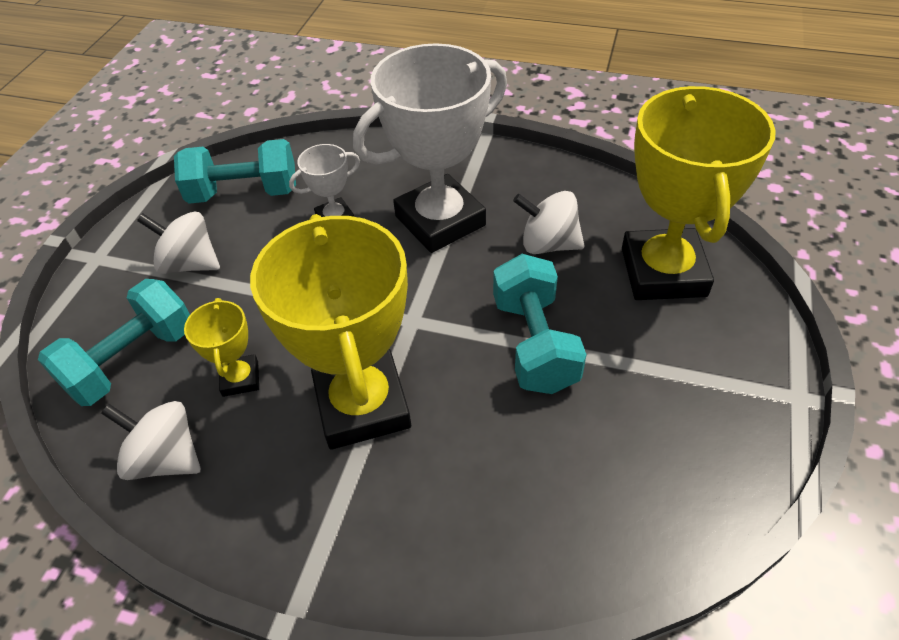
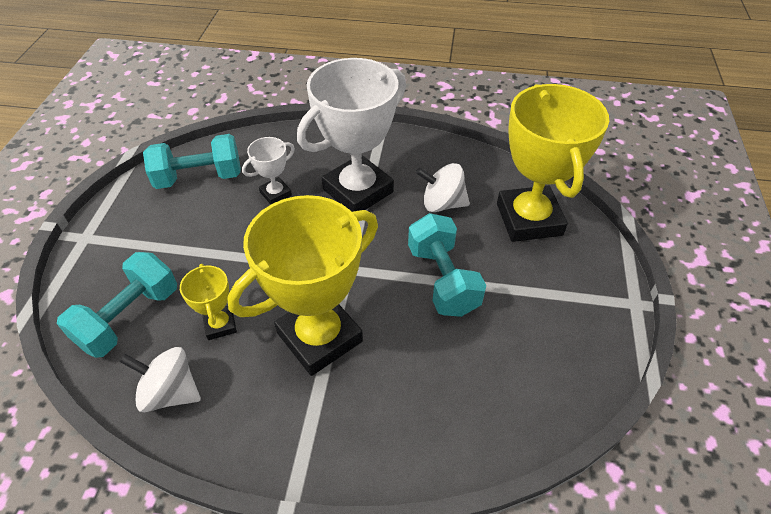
camera: 10 degrees left, 0 degrees up
(190, 263) = (164, 237): white spinning top -> none
(362, 405) = (319, 337): yellow trophy -> yellow trophy turned 75 degrees clockwise

